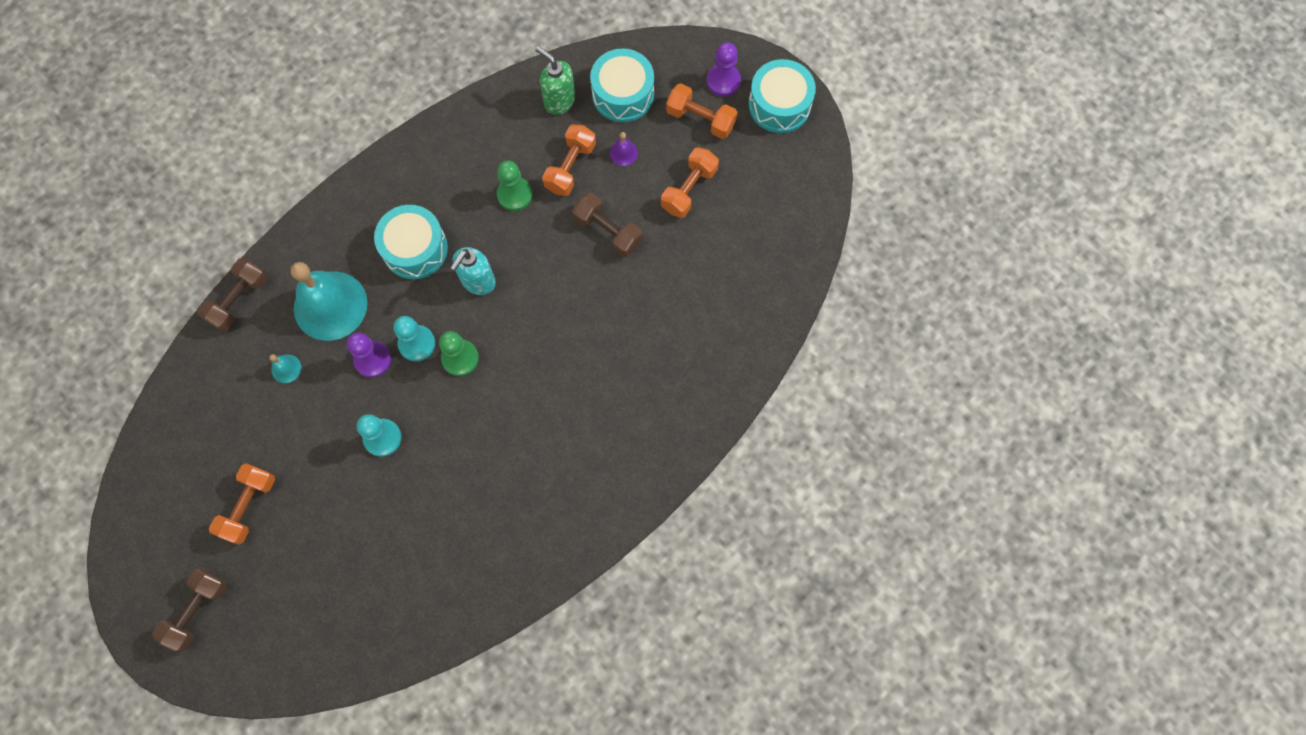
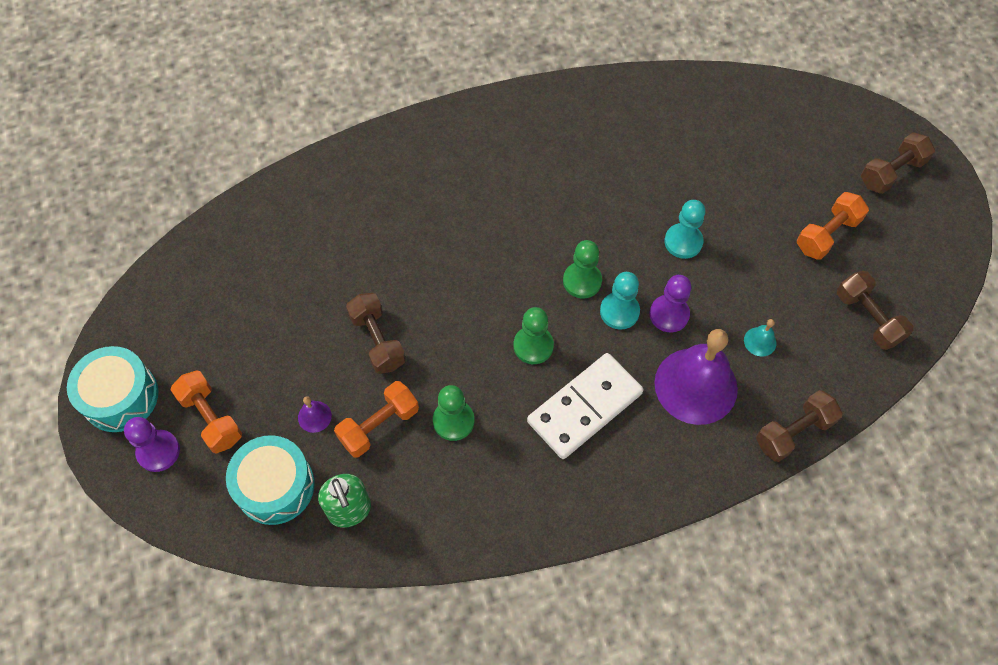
camera: 155 degrees left, 10 degrees down
(194, 433) = (868, 318): none -> brown dumbbell
(330, 305) = (696, 385): turquoise bell -> purple bell
(415, 249) = (585, 407): turquoise drum -> white domino
(478, 281) = (533, 346): turquoise soap dispenser -> green pawn
(689, 189) = (272, 348): orange dumbbell -> none

